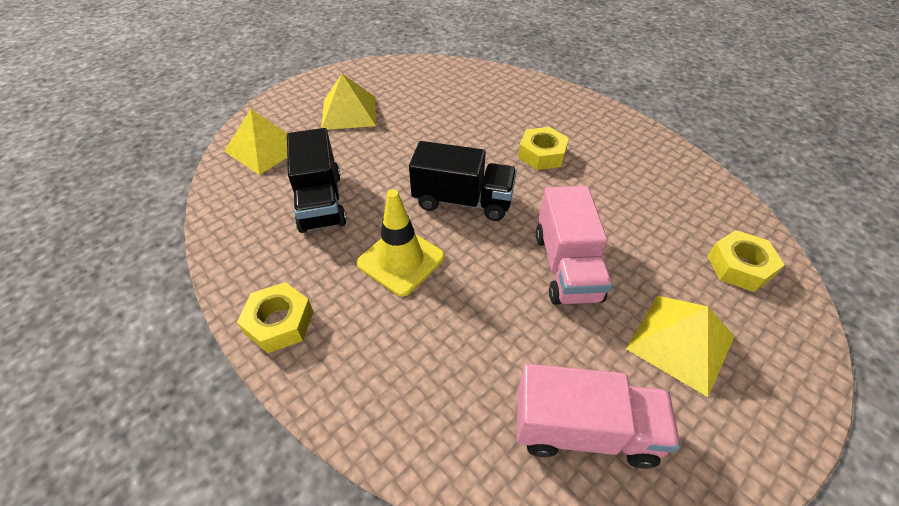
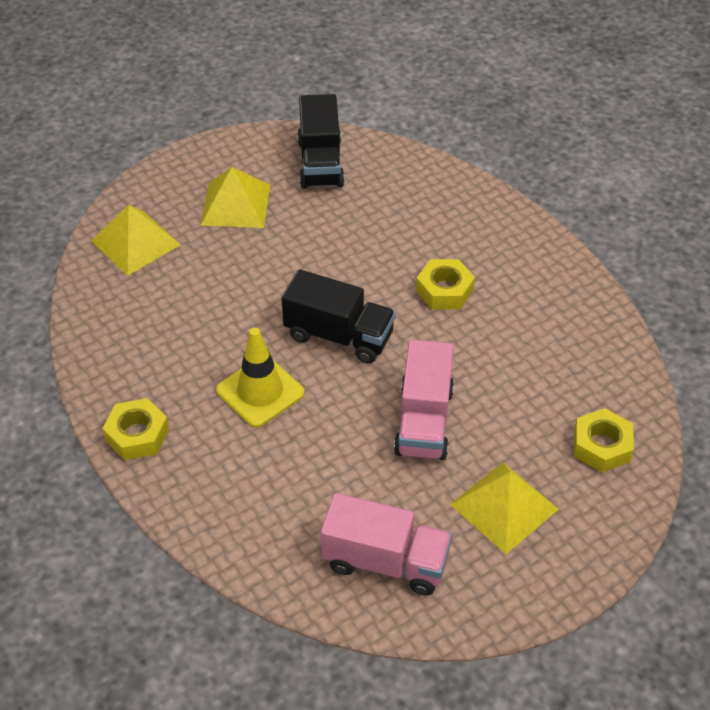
camera: 10 degrees right, 0 degrees up
(320, 202) = (189, 316): black truck -> black truck (320, 163)

